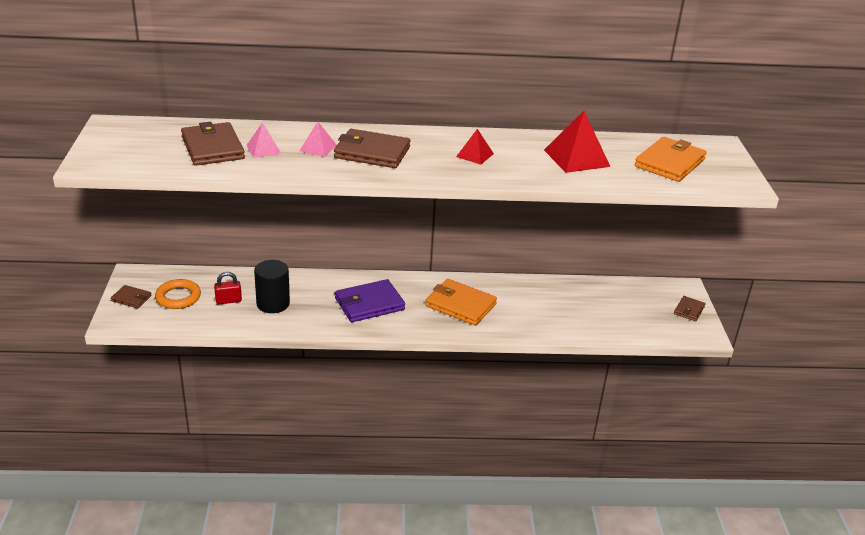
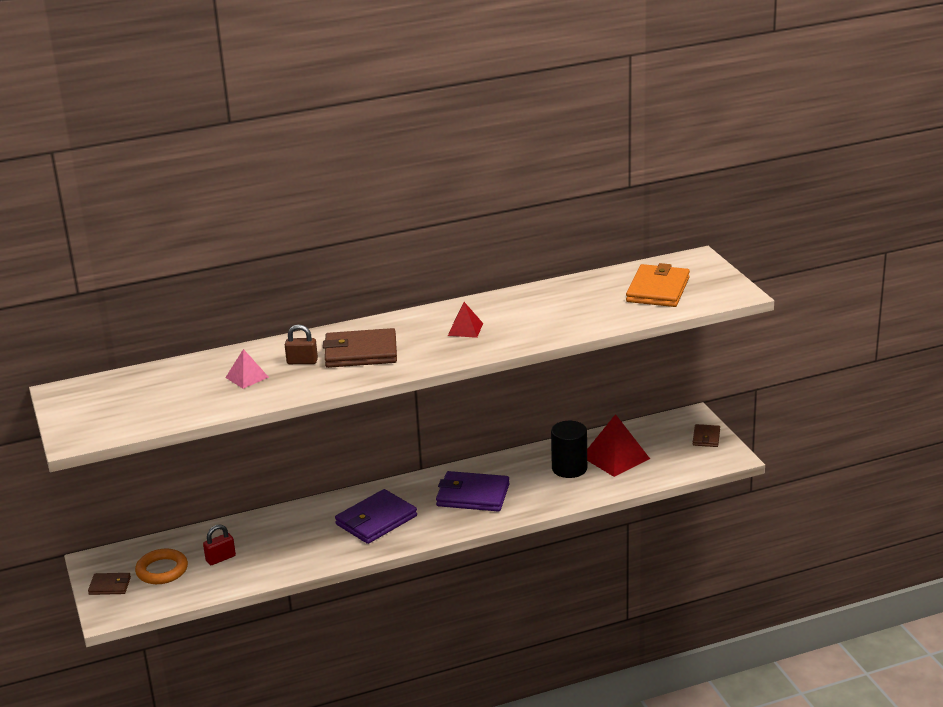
camera: 15 degrees left, 5 degrees down
(212, 148) = (192, 389): brown wallet -> none
(273, 303) = (271, 548): black cylinder -> black cylinder (569, 468)
(318, 148) = (302, 361): pink pyramid -> brown padlock
(460, 305) = (472, 495): orange wallet -> purple wallet
(576, 158) = (566, 307): red pyramid -> red pyramid (615, 457)

